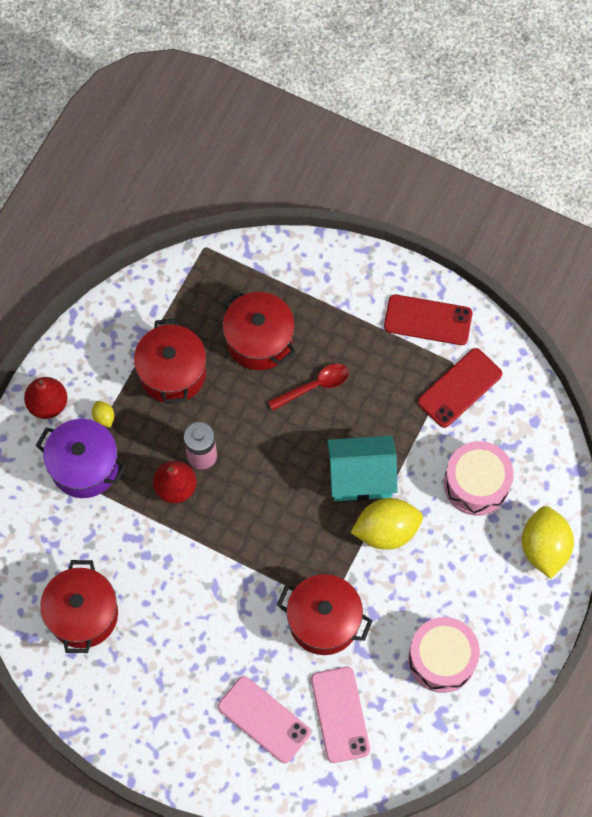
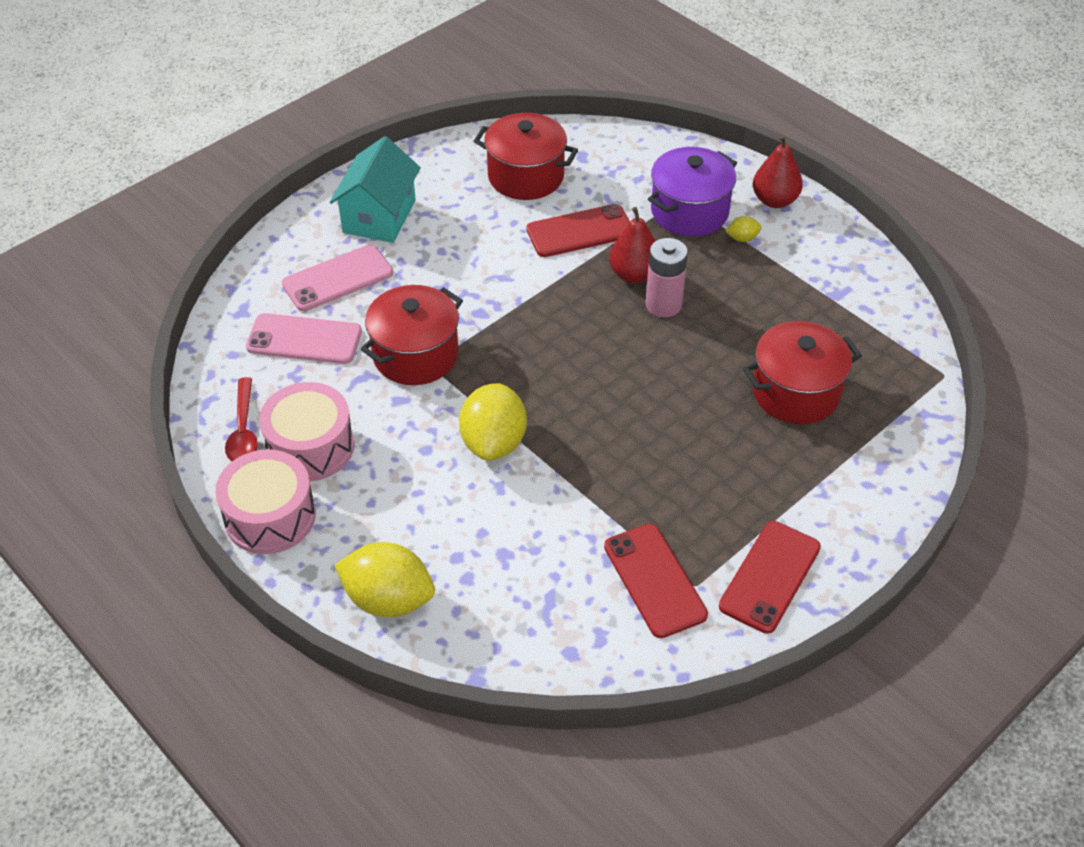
camera: 110 degrees right, 20 degrees down
(139, 545) = (580, 231): none -> red phone
(172, 373) = (778, 305): red pot -> none
(314, 386) = (714, 428): red spoon -> red spoon (243, 430)
(360, 477) = (574, 438): turquoise house -> turquoise house (379, 216)
(476, 484) = (511, 554): pink drum -> pink drum (270, 516)

